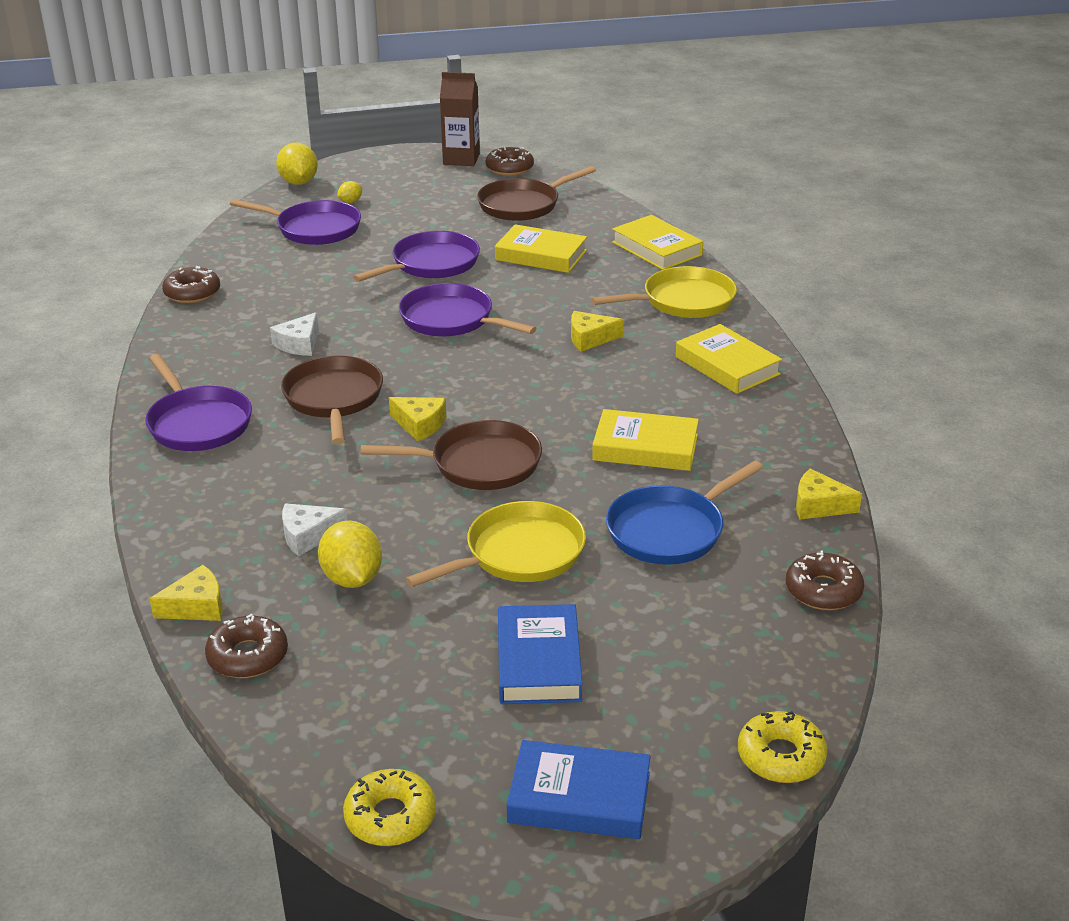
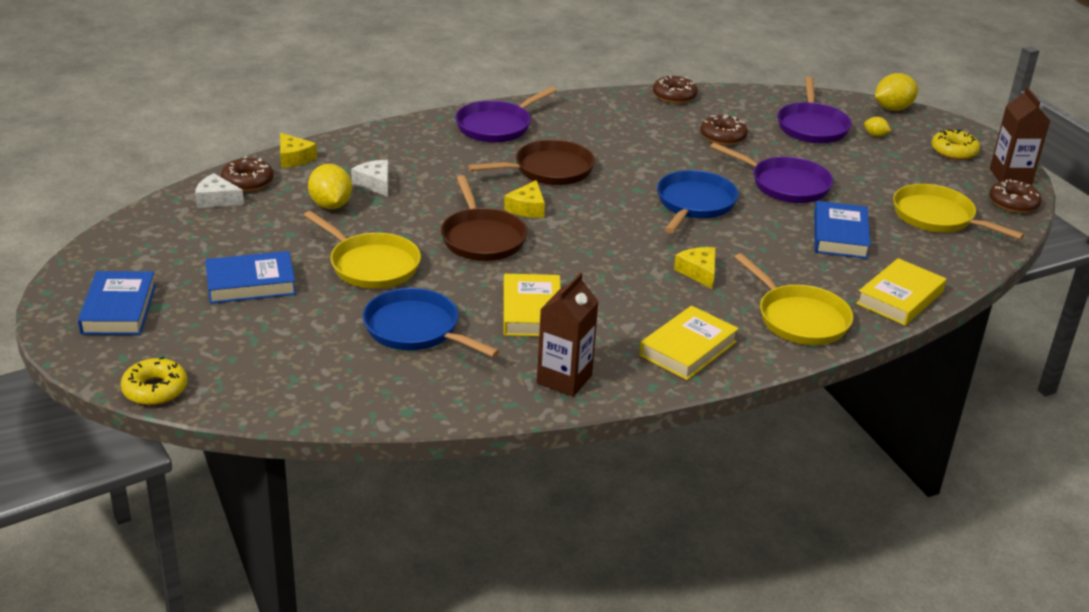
camera: 75 degrees right, 0 degrees up
(299, 344) = (621, 146): white cheese -> white cheese (216, 200)
(352, 578) = (330, 205): yellow lemon -> yellow lemon turned 75 degrees counterclockwise
(390, 817) = (106, 246): yellow donut -> yellow donut (954, 151)
(451, 320) = (694, 204): purple pan -> blue pan
(523, 205) = (937, 217): brown pan -> yellow pan
(541, 255) = (840, 235): yellow book -> blue book
(775, 442) = (564, 379): none -> brown carton
(819, 505) = (471, 405): yellow cheese -> none
(823, 590) = (350, 408): brown donut -> brown donut (723, 136)

